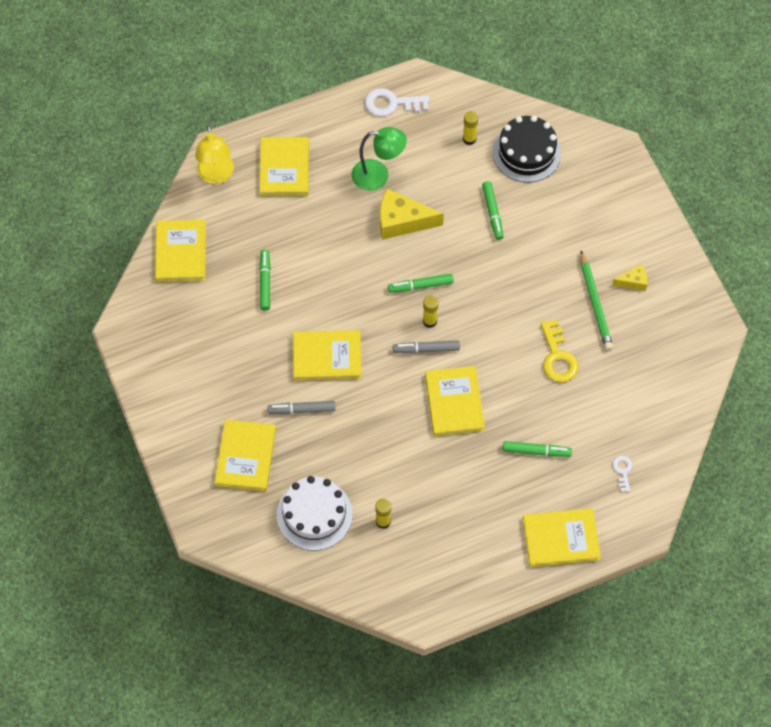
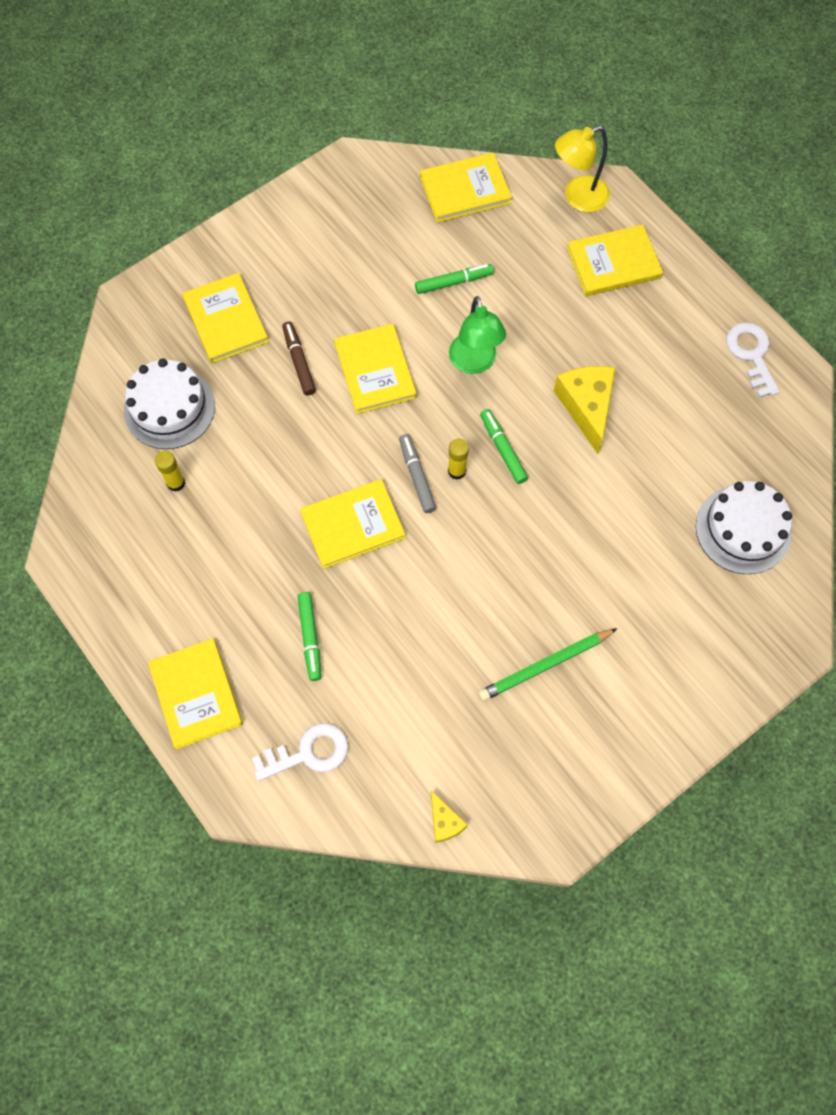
camera: 75 degrees right, 5 degrees up
(246, 456) = (225, 320): yellow book -> yellow book turned 75 degrees clockwise
(301, 410) = (299, 361): grey marker -> brown marker
(378, 175) = (641, 365): green lamp -> green lamp (474, 363)
(469, 139) = (735, 456): yellow glue stick -> none
(492, 213) = (636, 508): green marker -> none
(526, 152) = (743, 529): black cake -> white cake
(557, 357) = (451, 635): yellow key -> none
(622, 471) = (308, 753): white key -> white key, size x1.84
(633, 281) = (594, 708): yellow cheese -> yellow cheese (445, 822)

